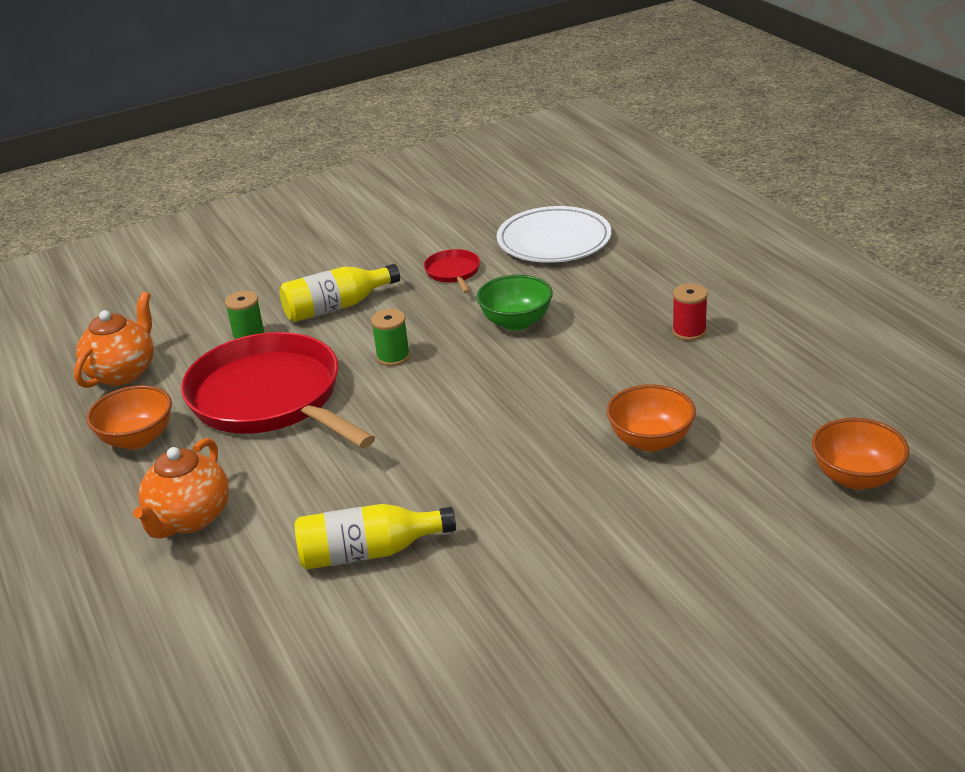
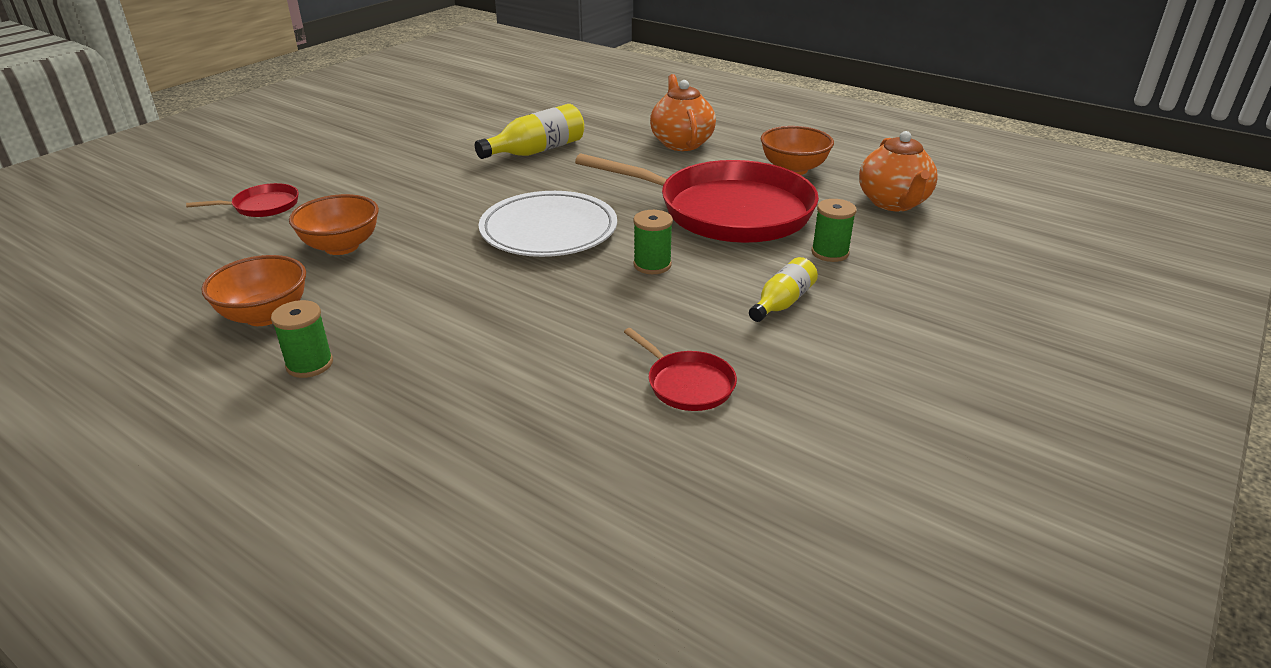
camera: 150 degrees right, 0 degrees up
(336, 307) = (782, 302): yellow bottle -> yellow bottle, size x0.64
(516, 322) = (543, 330): green bowl -> none
(554, 241) = (575, 487): white plate -> white plate (549, 230)
(689, 332) = (309, 364): red spool -> green spool
(733, 528) = (263, 206): none -> red pan
(856, 477) = (141, 255): orange bowl -> orange bowl (265, 315)

